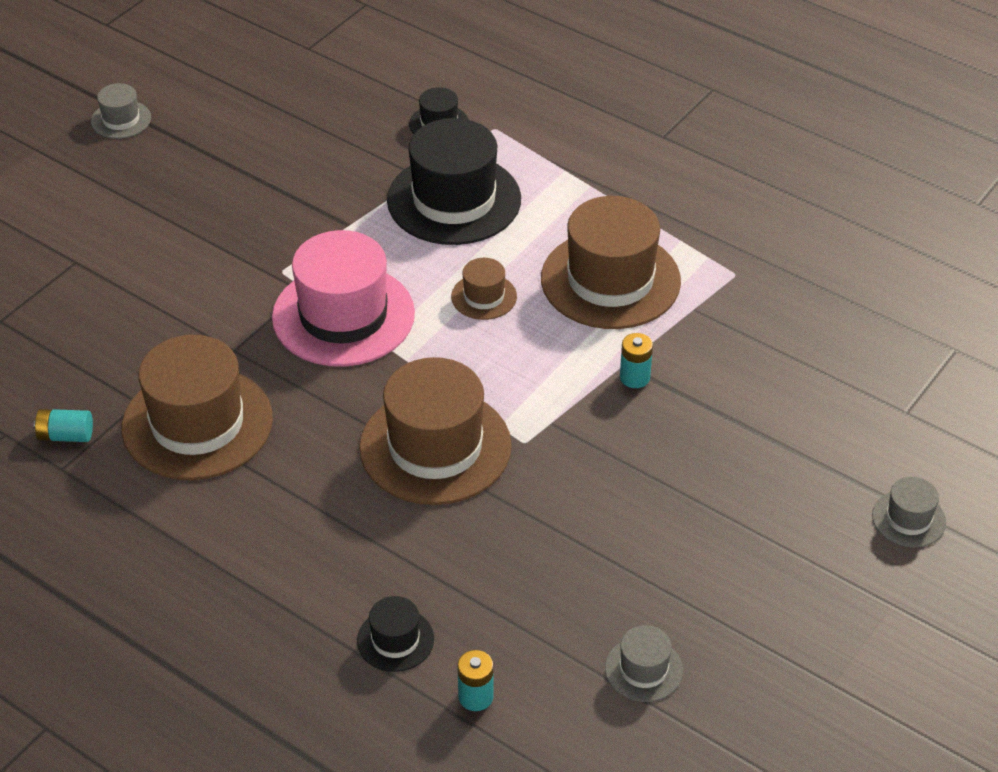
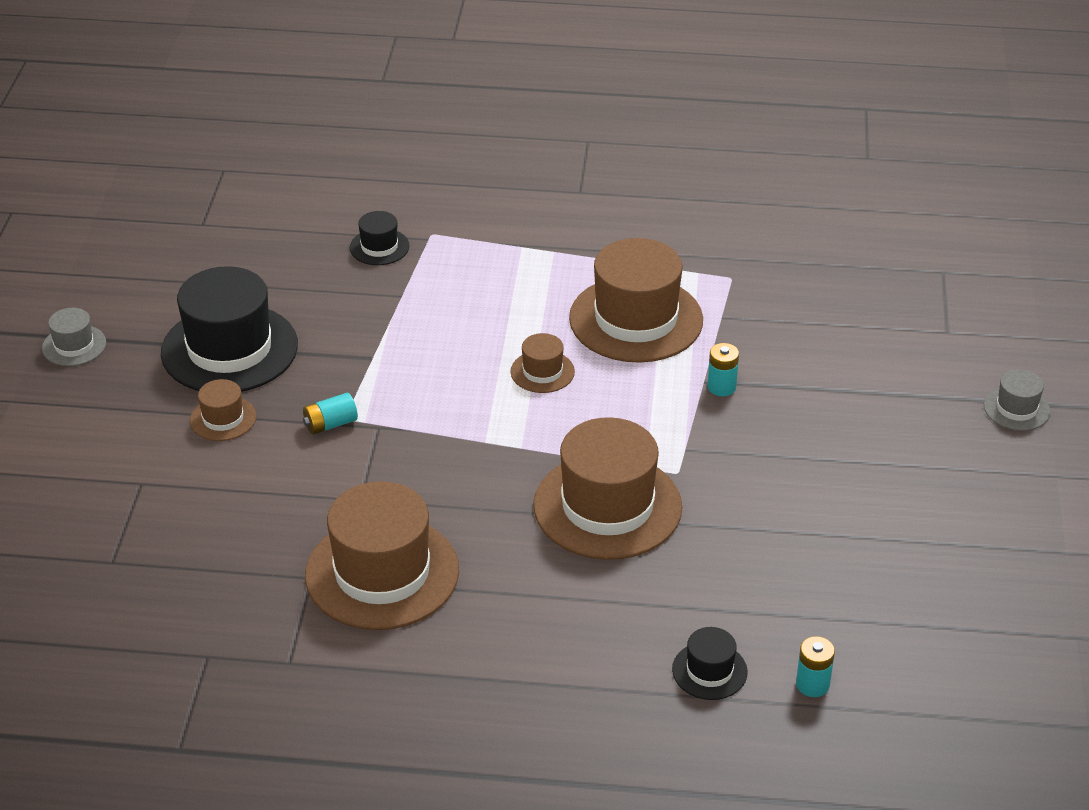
camera: 30 degrees left, 5 degrees down
(66, 435) = (267, 633): turquoise battery -> turquoise battery (330, 424)
(183, 231) = (223, 418): none -> brown hat
(343, 316) = (434, 433): pink hat -> none
(454, 200) = (447, 304): black hat -> black hat (229, 349)
(643, 669) = (922, 604): grey hat -> none

